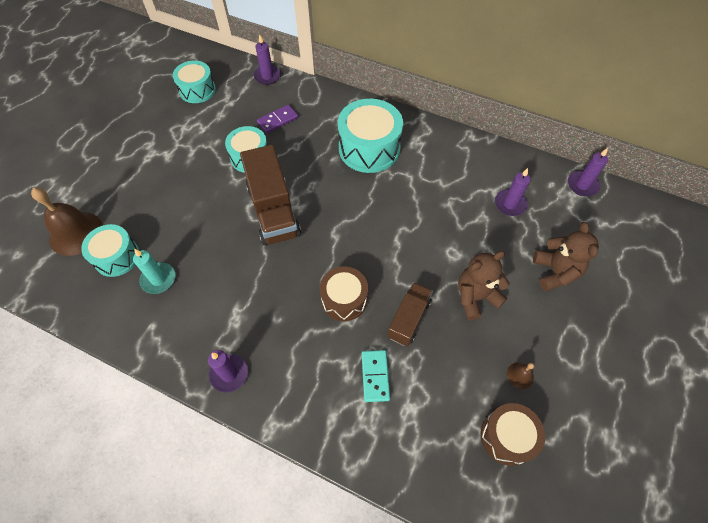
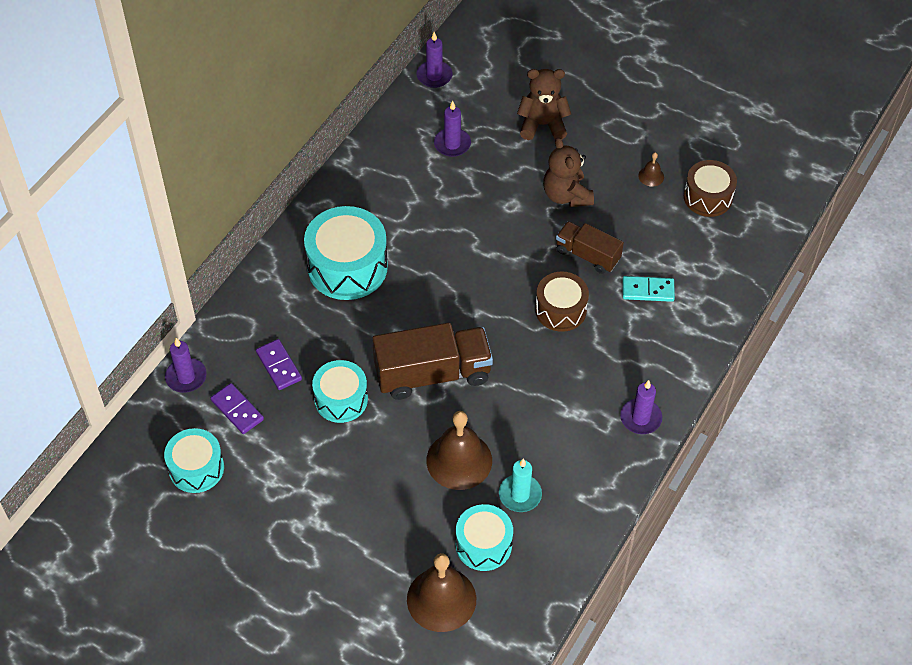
camera: 85 degrees left, 5 degrees down
(193, 234) = (459, 460): none -> brown bell
(241, 104) = (237, 410): none -> purple domino

